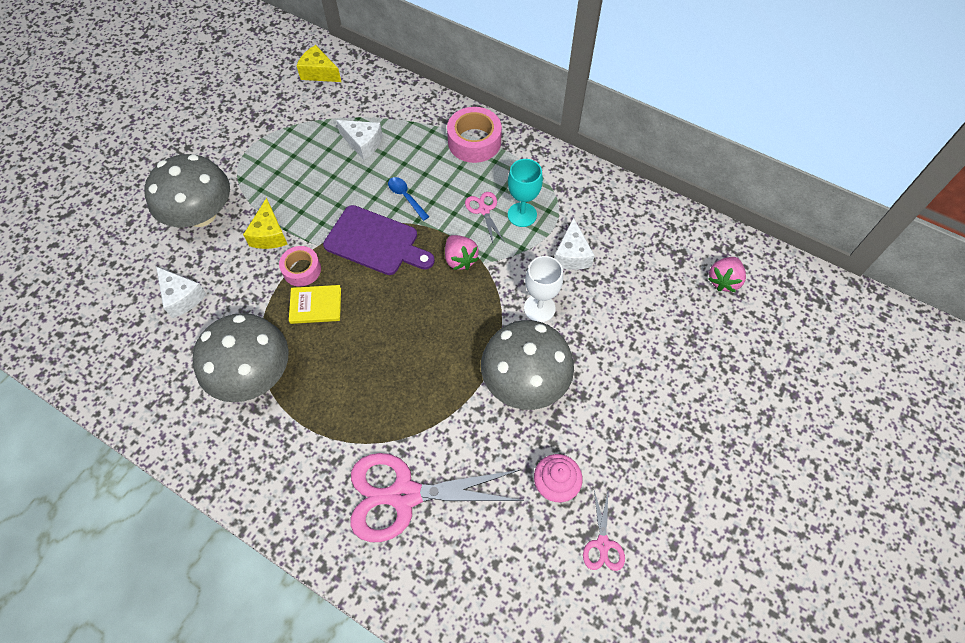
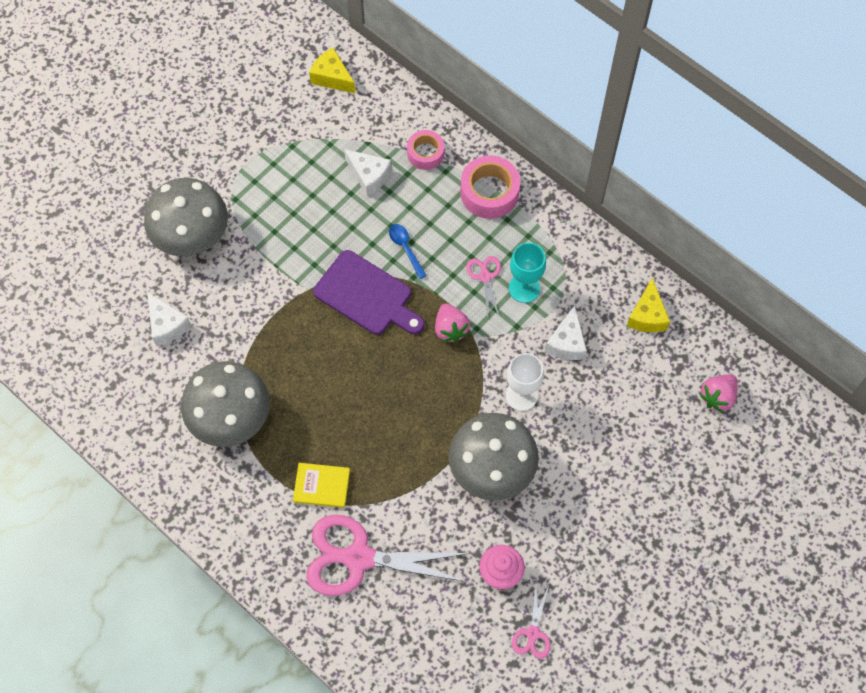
camera: 10 degrees right, 5 degrees up
(269, 234) = (259, 269): yellow cheese -> yellow cheese (647, 315)
(302, 270) = (288, 314): pink tape -> pink tape (425, 153)
(316, 305) = (298, 356): yellow book -> yellow book (321, 486)

